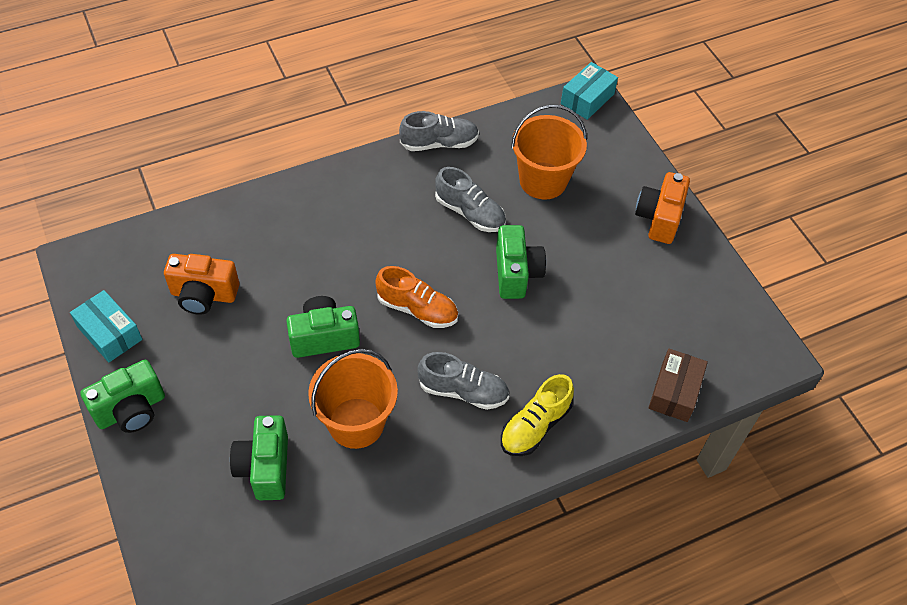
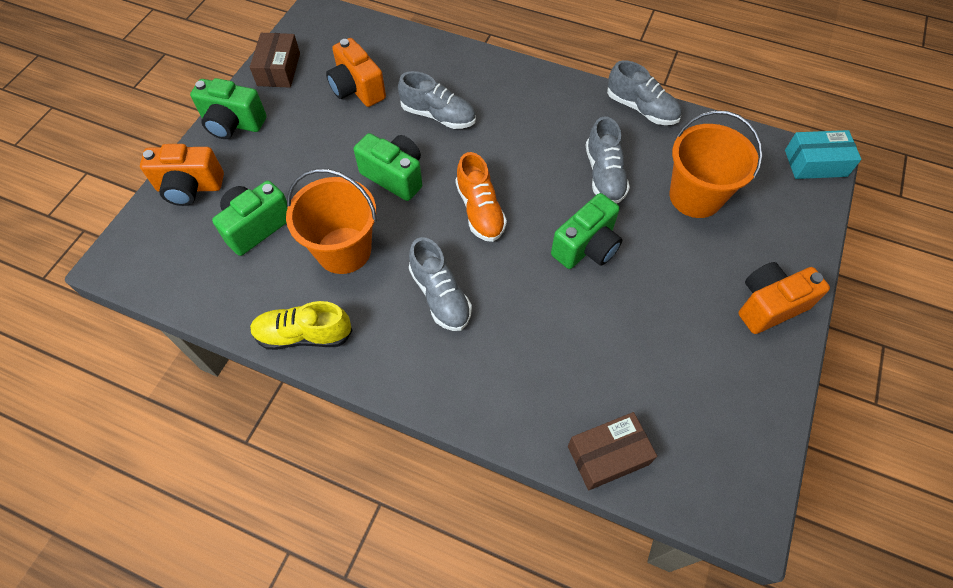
camera: 50 degrees right, 5 degrees up
(109, 333) = (279, 69): turquoise box -> brown box
(165, 490) = (190, 187): none -> orange camera
(298, 264) = (438, 115): none -> grey shoe
(535, 426) = (460, 370): yellow shoe -> yellow shoe (304, 335)

